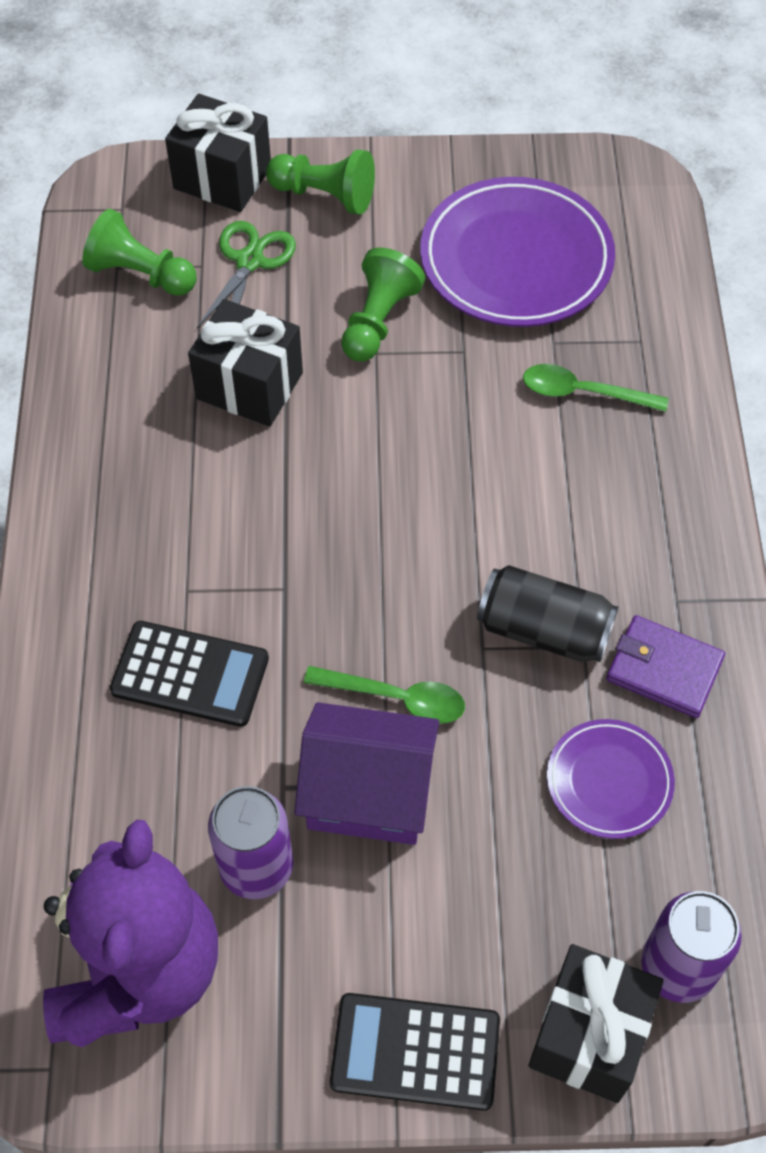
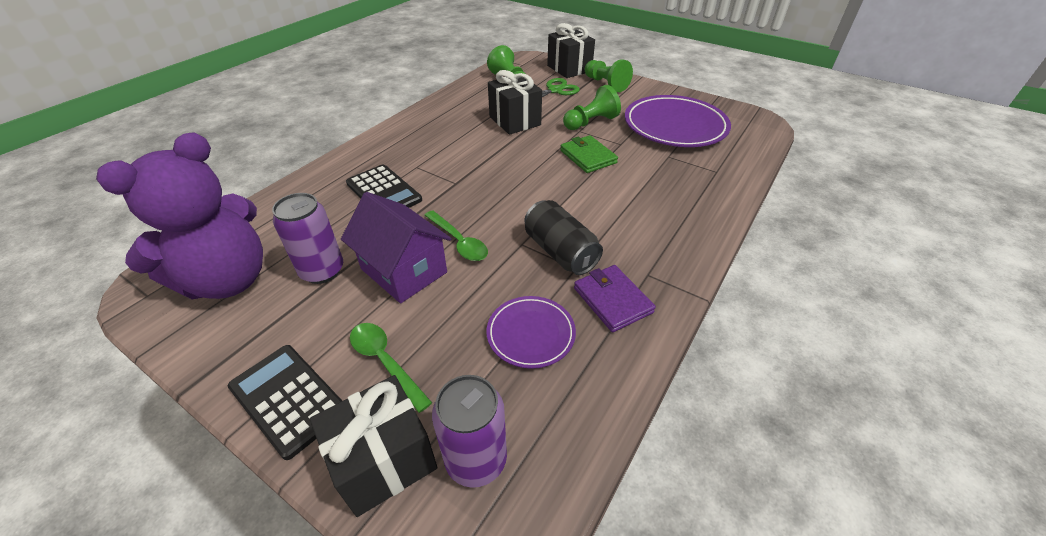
camera: 35 degrees right, 15 degrees down
(437, 411) = (588, 157): none -> green wallet
(582, 392) = (668, 177): green spoon -> green spoon (385, 361)

